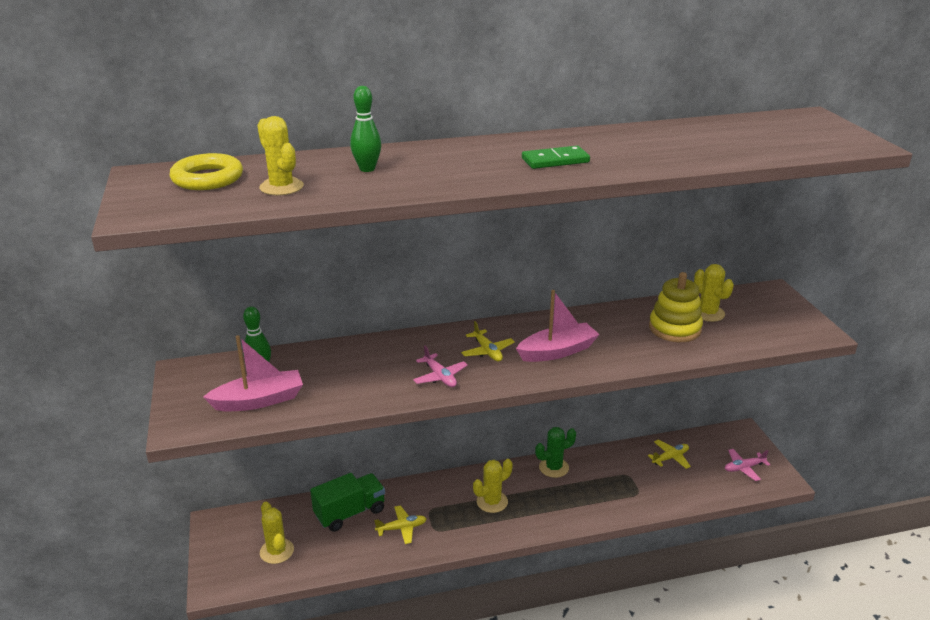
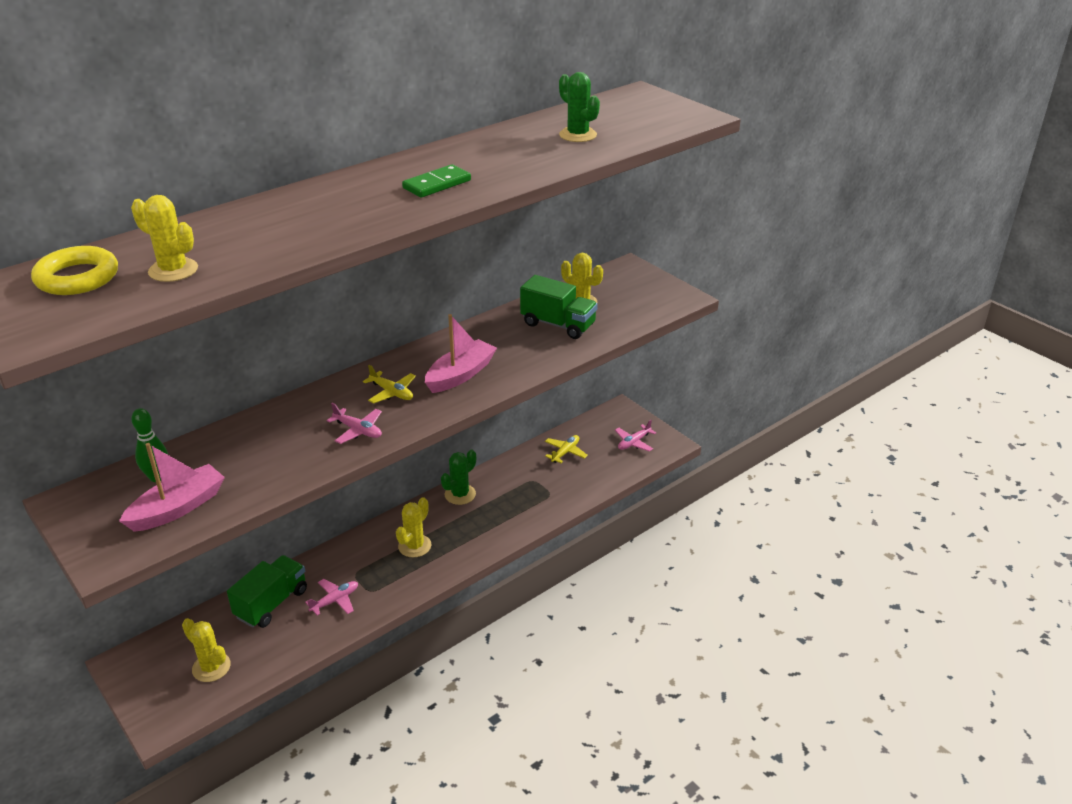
camera: 25 degrees left, 5 degrees up
(367, 169) = (251, 231): green bowling pin -> none
(401, 528) = (335, 601): yellow plane -> pink plane
(674, 328) = (558, 325): yellow stacking toy -> green truck
(722, 142) = (578, 135): none -> green cactus

